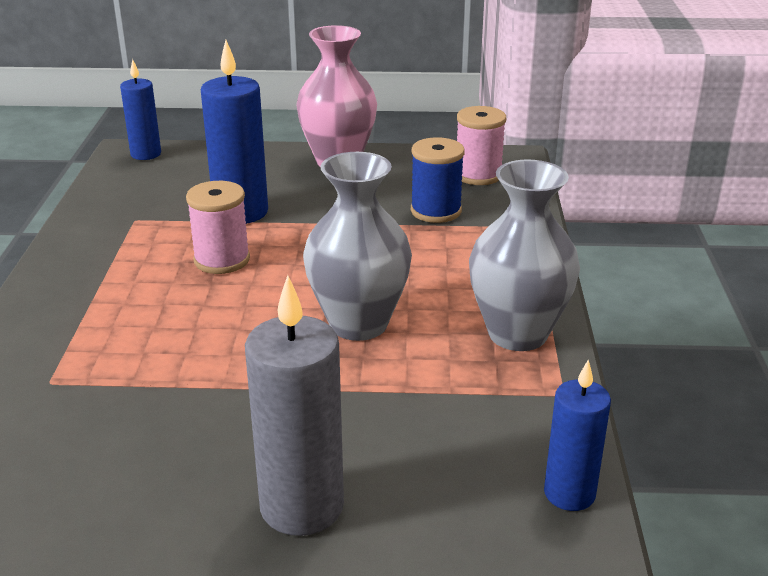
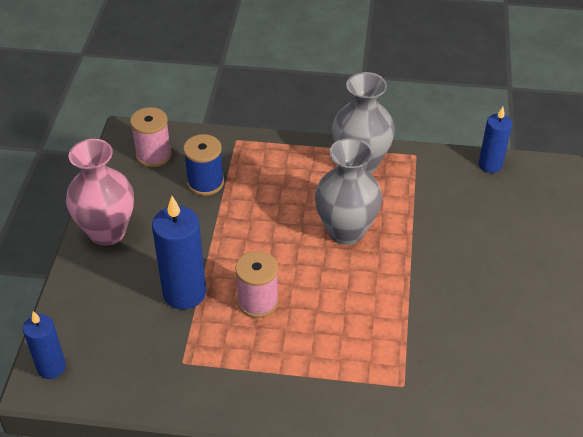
camera: 85 degrees left, 15 degrees up
(302, 506) = (506, 260): grey candle -> none

